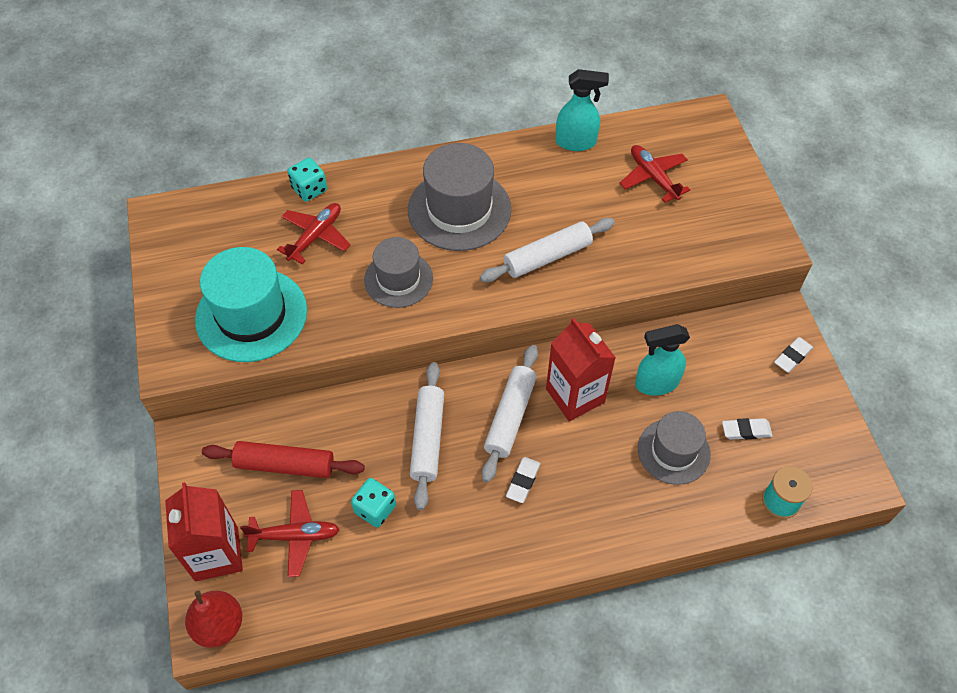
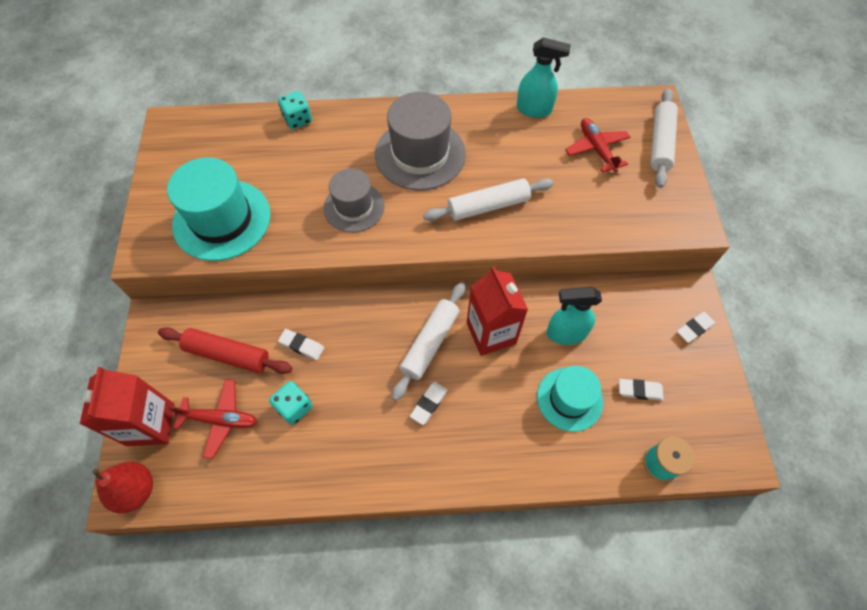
camera: 10 degrees right, 5 degrees up
(316, 236) = (293, 160): red plane -> none
(367, 442) = (301, 345): none -> white eraser
(428, 439) = (354, 351): white rolling pin -> white rolling pin (660, 143)
(673, 451) = (569, 399): grey hat -> turquoise hat

